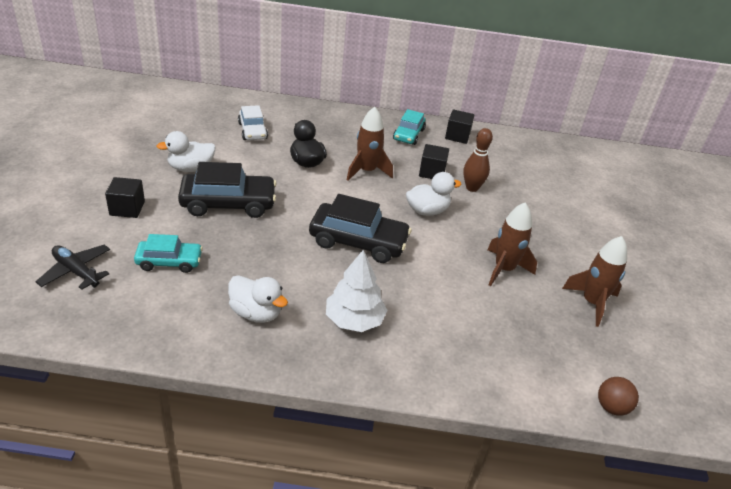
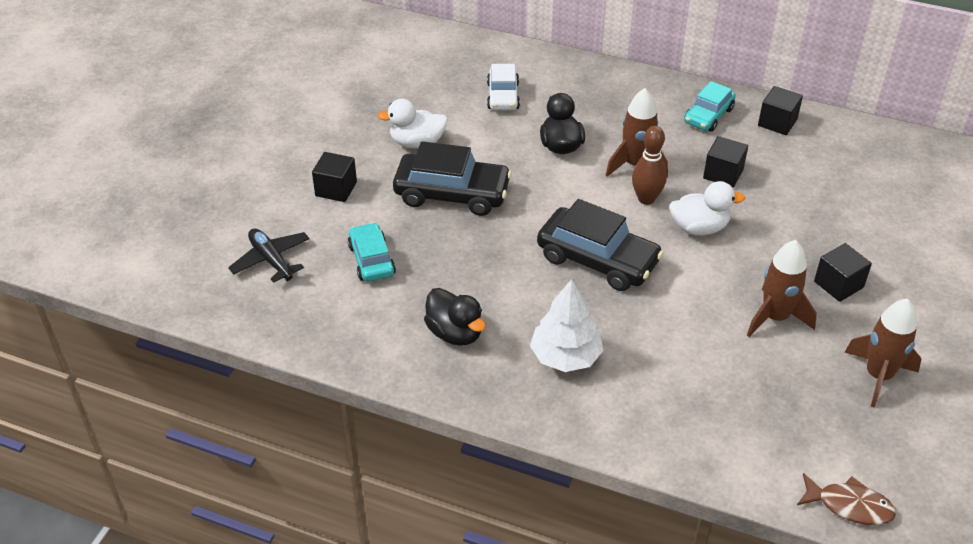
camera: 20 degrees right, 5 degrees up
(169, 261) = (371, 260): turquoise car -> turquoise car turned 120 degrees counterclockwise
(256, 313) = (455, 333): white duck -> black duck
(472, 188) = (771, 201): brown bowling pin -> brown bowling pin (646, 199)
(539, 240) = (838, 284): none -> black cube
(611, 407) = (849, 505): brown ball -> brown fish

